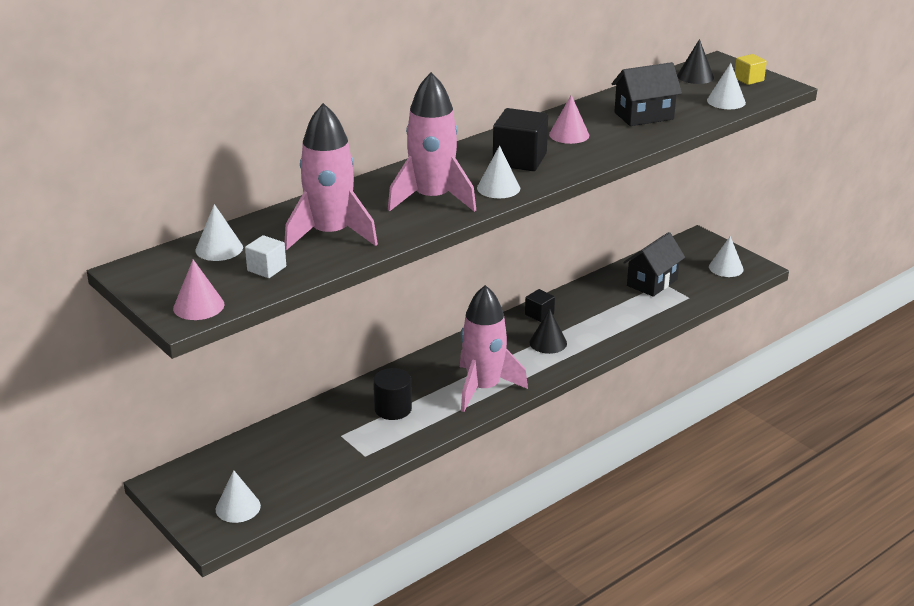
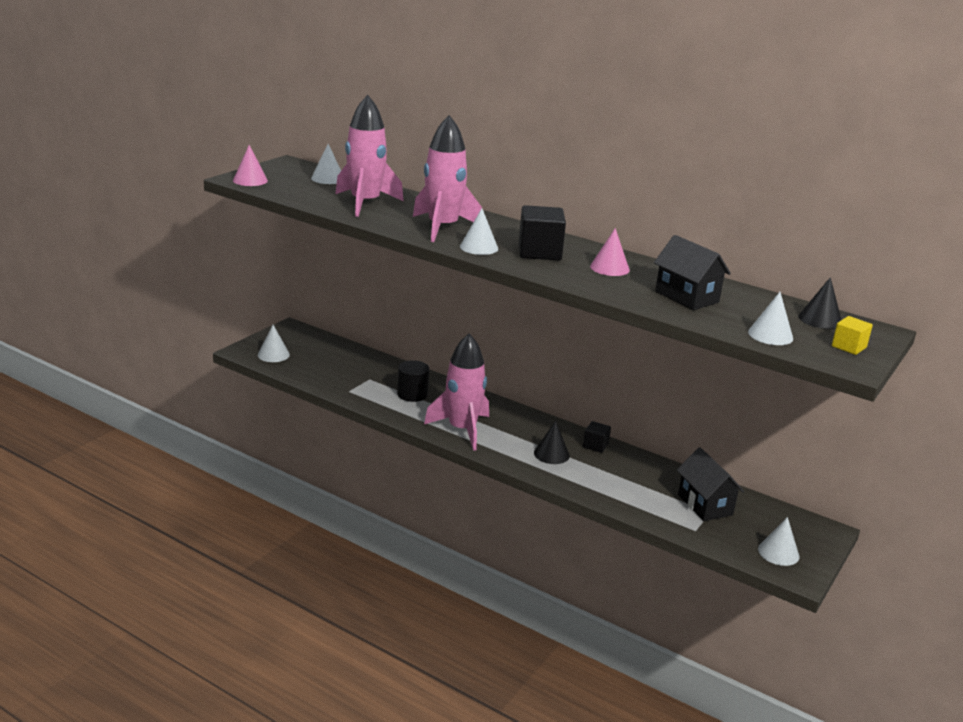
camera: 70 degrees right, 5 degrees down
(266, 269) = (306, 191): white cube -> none
(652, 282) = (705, 505): black house -> black house turned 45 degrees clockwise

